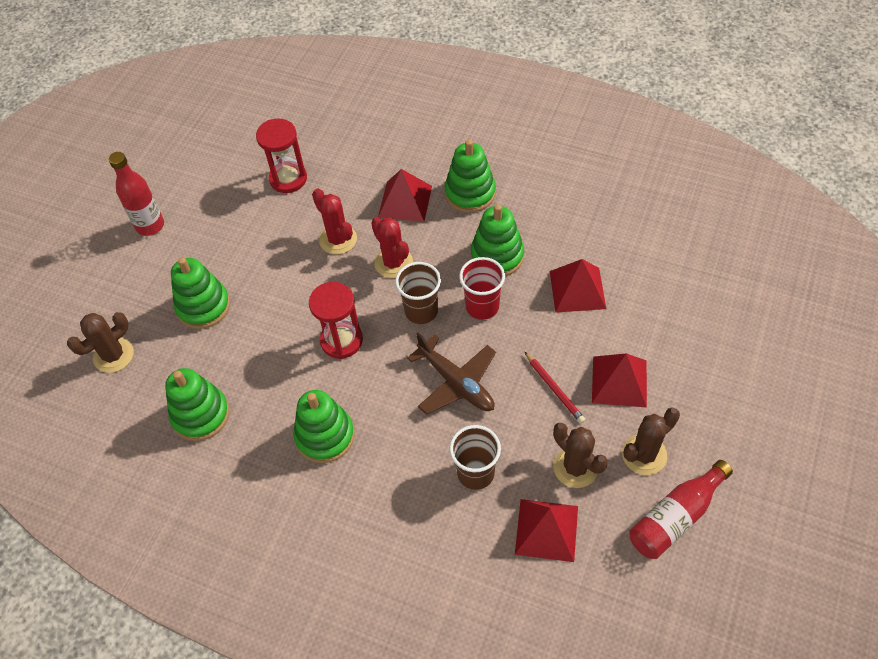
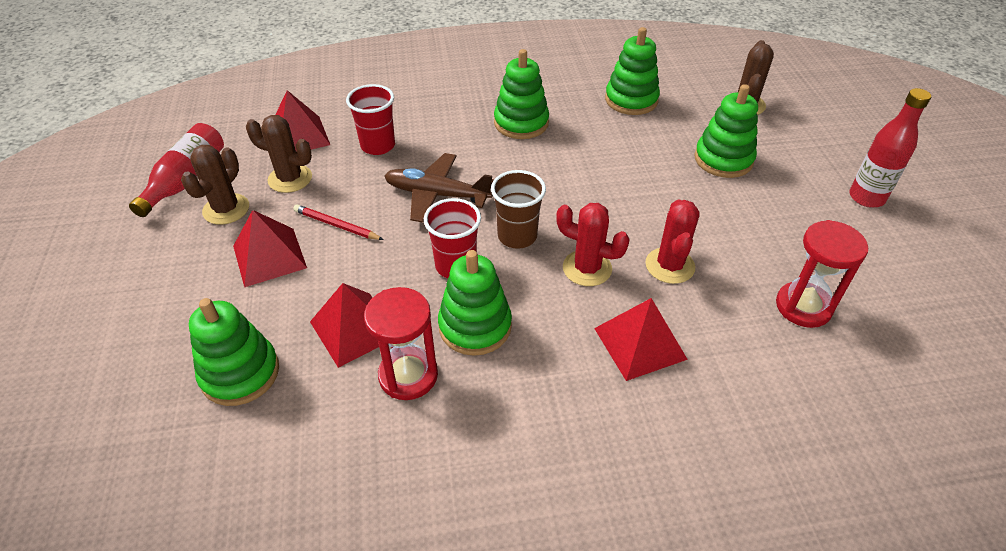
camera: 145 degrees right, 10 degrees down
(338, 239) = (670, 266): red cactus -> red cactus turned 75 degrees clockwise
(341, 340) = (571, 184): red hourglass -> red hourglass (408, 375)
(470, 193) = (568, 394): green stacking toy -> green stacking toy (240, 373)
(475, 473) = (378, 146): brown cup -> red cup

